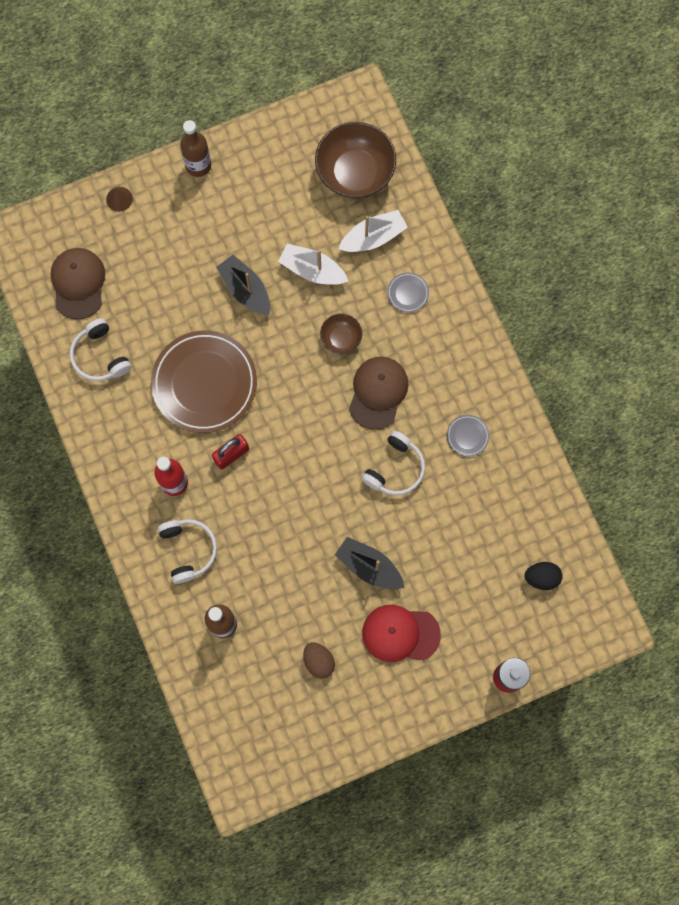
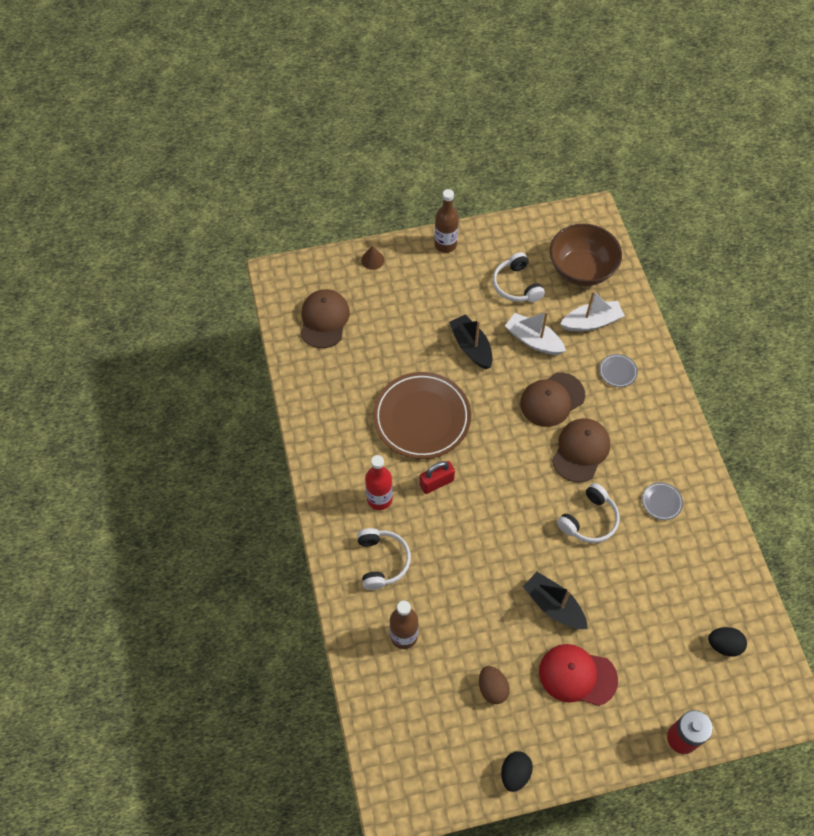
camera: 10 degrees right, 15 degrees down
(100, 356) = (332, 381): white headphones -> white headphones (516, 285)
(341, 338) = (552, 400): brown bowl -> brown cap
(351, 740) = (515, 773): none -> black egg

